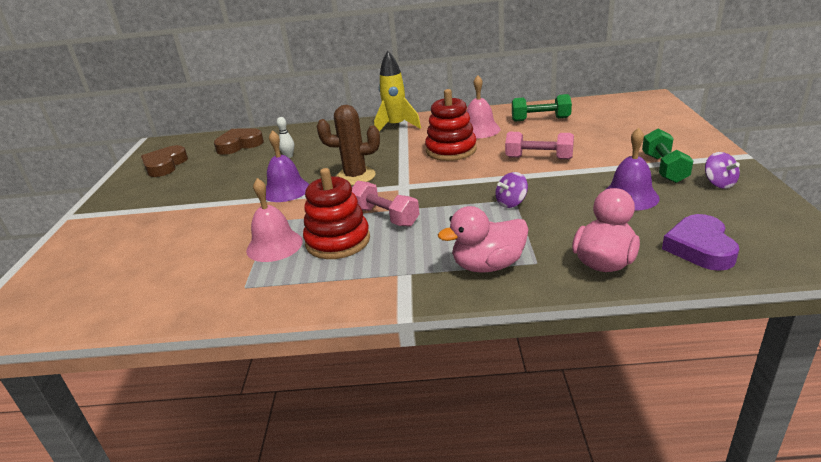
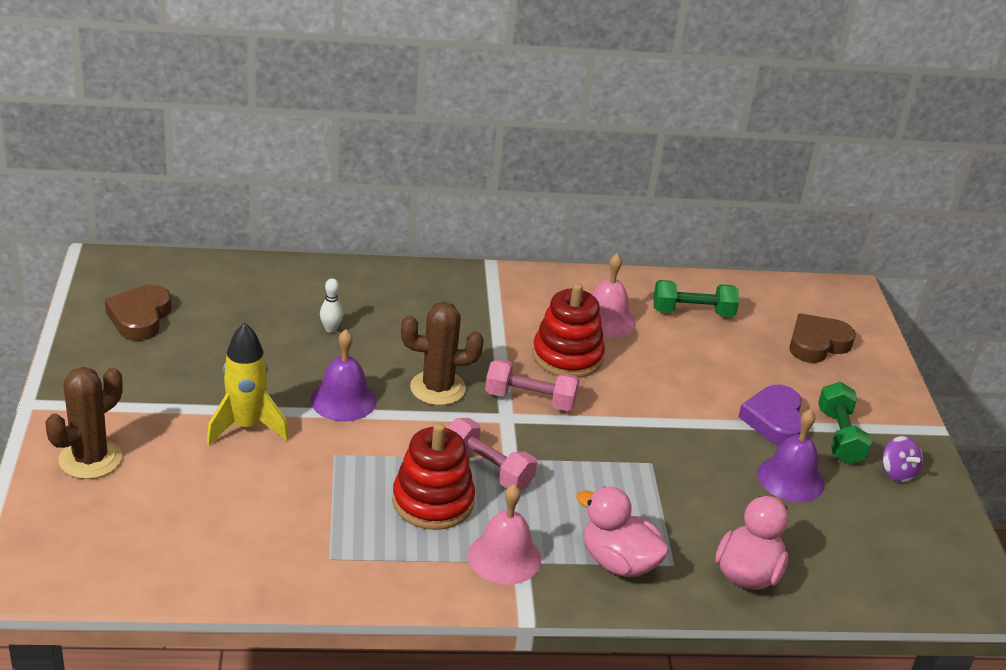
camera: 10 degrees left, 5 degrees up
(90, 243) = (90, 459): none -> brown cactus
(239, 145) = (245, 290): brown heart -> brown heart (817, 344)
(274, 245) = (351, 498): pink bell -> pink bell (504, 557)
(396, 126) = (483, 290): yellow rocket -> yellow rocket (246, 427)
(488, 265) = (618, 562): pink duck -> pink duck turned 60 degrees clockwise
(511, 203) = (647, 468): purple spinning top -> none
(539, 158) = (686, 392): pink dumbbell -> pink dumbbell (530, 399)
(700, 248) = (853, 567): purple heart -> purple heart (774, 420)

